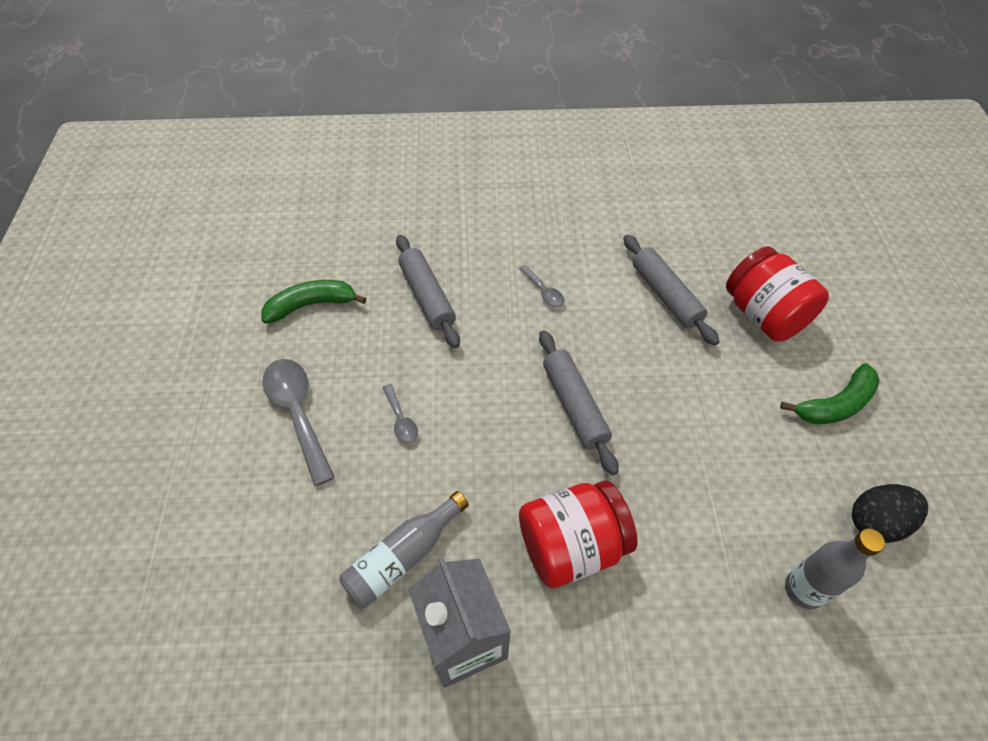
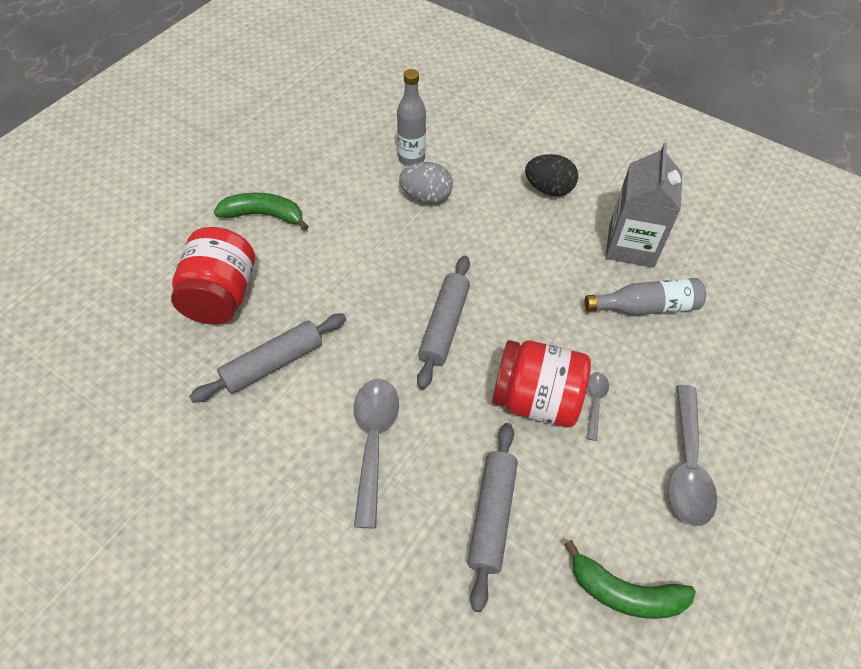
camera: 145 degrees left, 0 degrees up
(544, 291) = (373, 441): grey spoon -> grey spoon, size x1.98
(571, 546) = (526, 249): red jar -> red jar (536, 400)
(665, 295) = (273, 363): grey rolling pin -> grey rolling pin turned 45 degrees clockwise
(729, 541) = (426, 197): none -> grey egg
(876, 522) = (331, 157): black egg -> black egg (548, 189)

